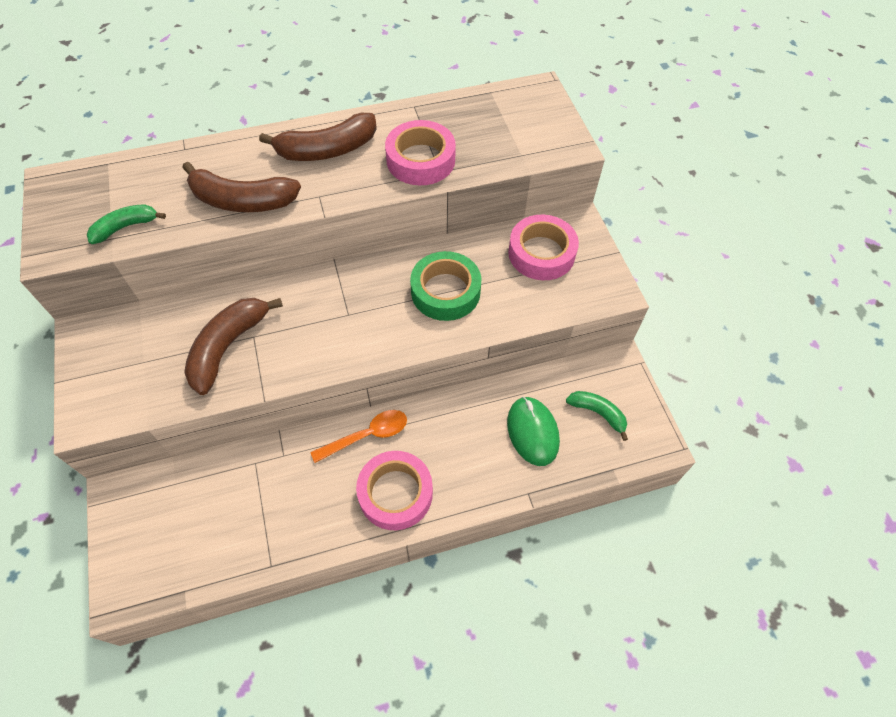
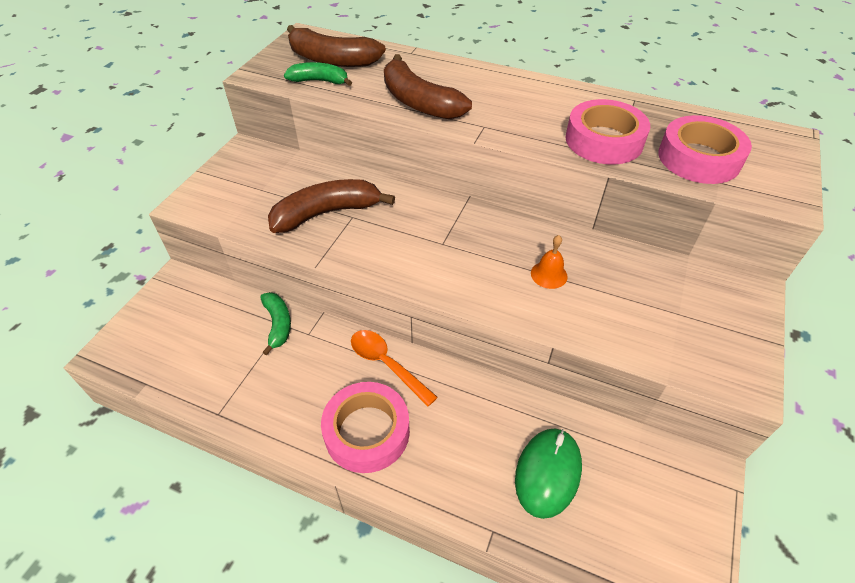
camera: 40 degrees right, 10 degrees down
(327, 150) = (523, 98): brown banana -> brown banana (332, 60)
(367, 435) = (387, 364): orange spoon -> orange spoon turned 150 degrees counterclockwise
(445, 291) = (549, 274): green tape -> orange bell
(541, 253) = (682, 296): pink tape -> pink tape (699, 158)
(598, 413) = (639, 507): green banana -> green banana (278, 324)

